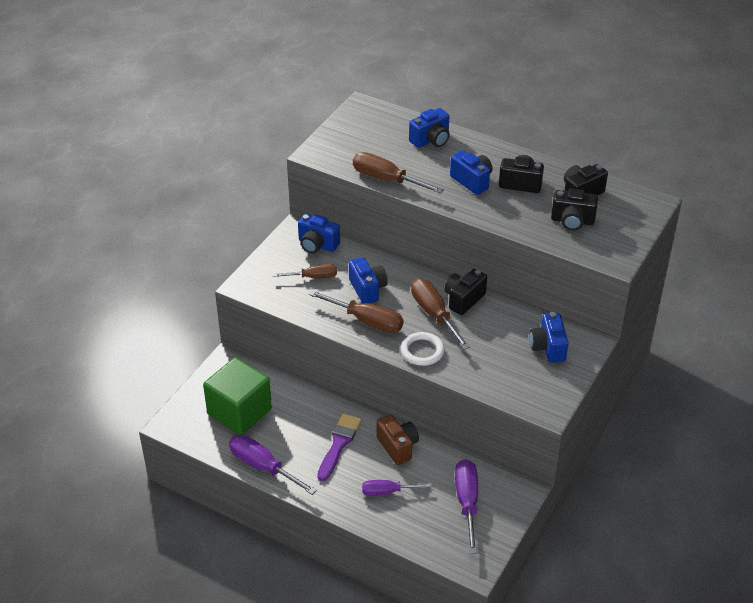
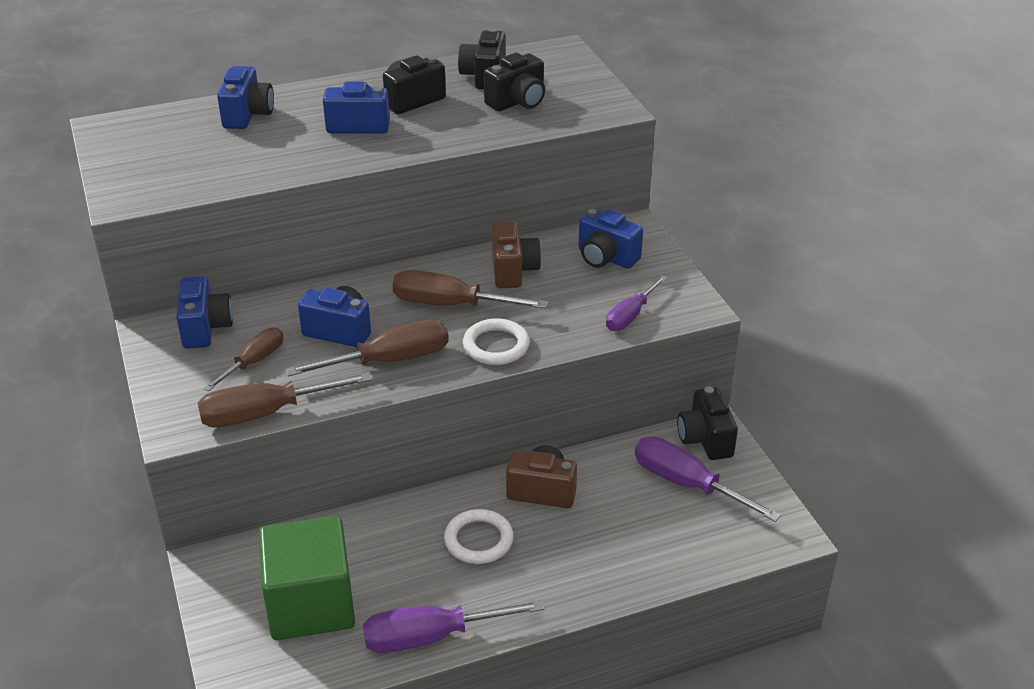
camera: 50 degrees left, 5 degrees down
(317, 245) = (205, 328): blue camera -> blue camera turned 75 degrees counterclockwise
(339, 444) = (478, 540): purple brush -> white ring
(387, 179) = (259, 175): brown screwdriver -> brown screwdriver (266, 413)
(387, 492) = (601, 541): purple screwdriver -> purple screwdriver (630, 315)
(463, 299) = (457, 272): black camera -> black camera (705, 439)
(491, 319) = (513, 271): none -> brown camera

